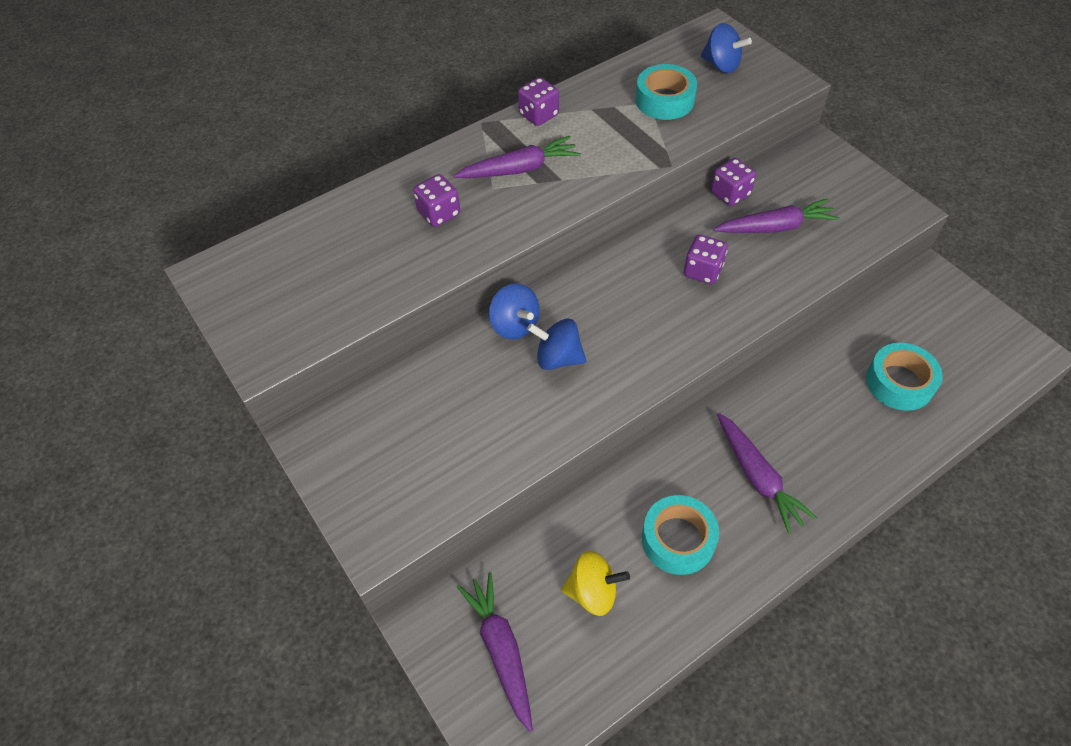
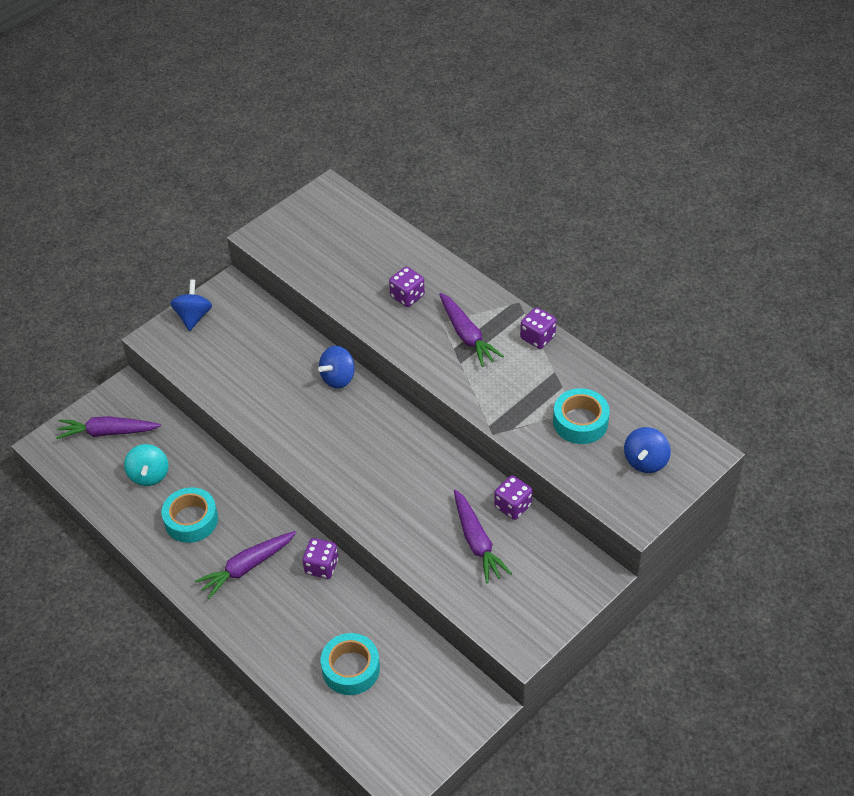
camera: 80 degrees right, 5 degrees down
(501, 650) = (108, 432): purple carrot -> purple carrot turned 150 degrees counterclockwise
(558, 358) = (310, 408): blue spinning top -> blue spinning top (193, 316)
(592, 592) = (149, 475): yellow spinning top -> turquoise spinning top
(702, 271) = (414, 491): purple dice -> purple dice (321, 566)

